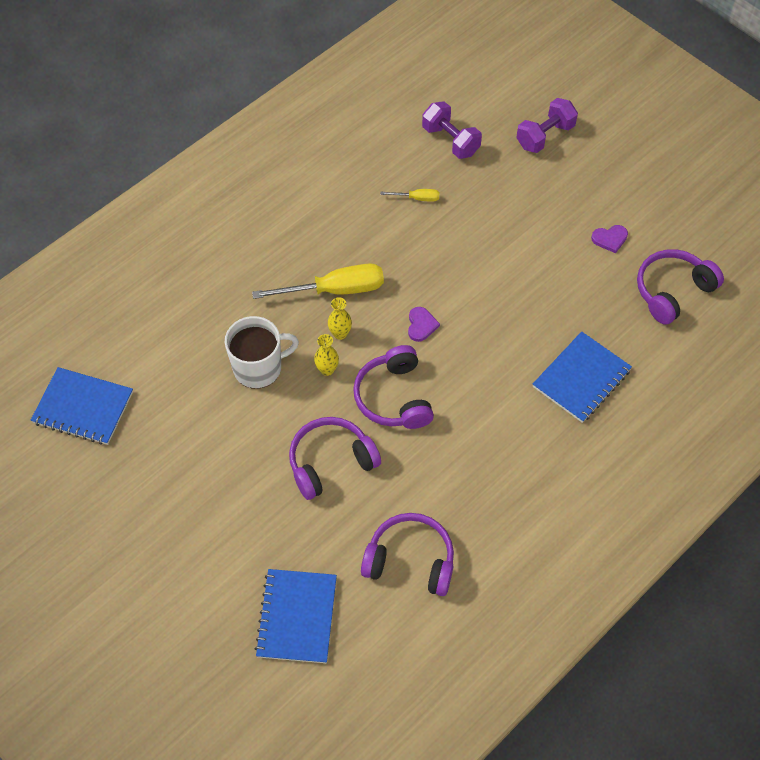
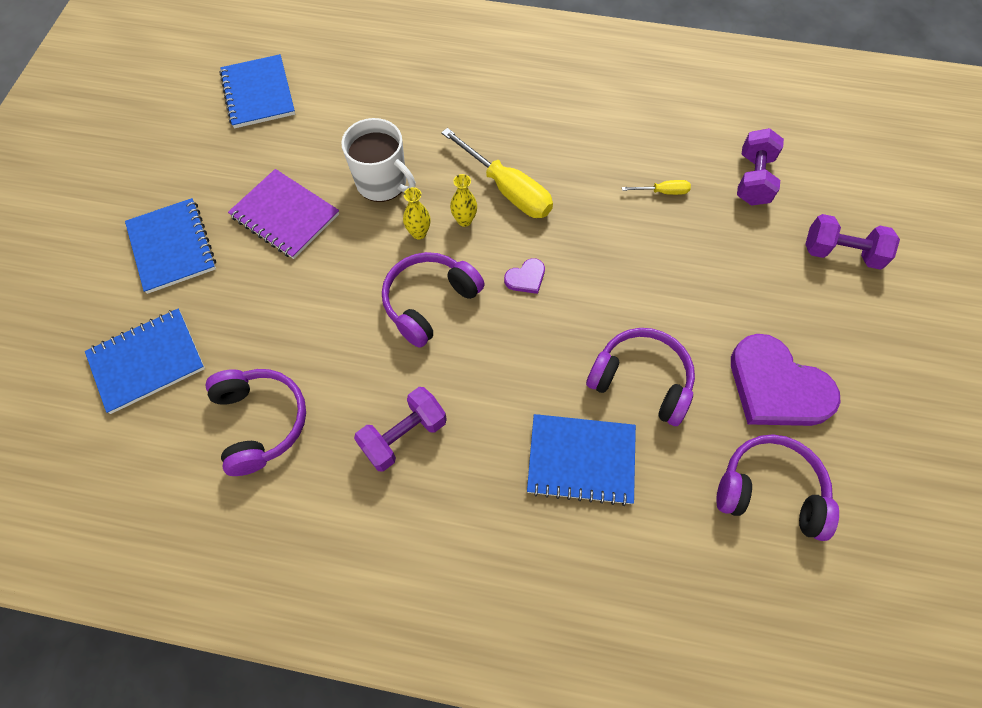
camera: 55 degrees right, 5 degrees up
(197, 550) = (172, 247): none -> blue notebook
(234, 452) = (285, 216): none -> purple notebook
(331, 462) = (324, 293): purple headphones -> purple headphones (641, 381)
(417, 198) = (662, 192): yellow screwdriver -> yellow screwdriver turned 60 degrees counterclockwise
(488, 473) = (404, 435): none -> purple dumbbell
(610, 239) = (776, 387): purple heart -> purple heart, size x2.33

